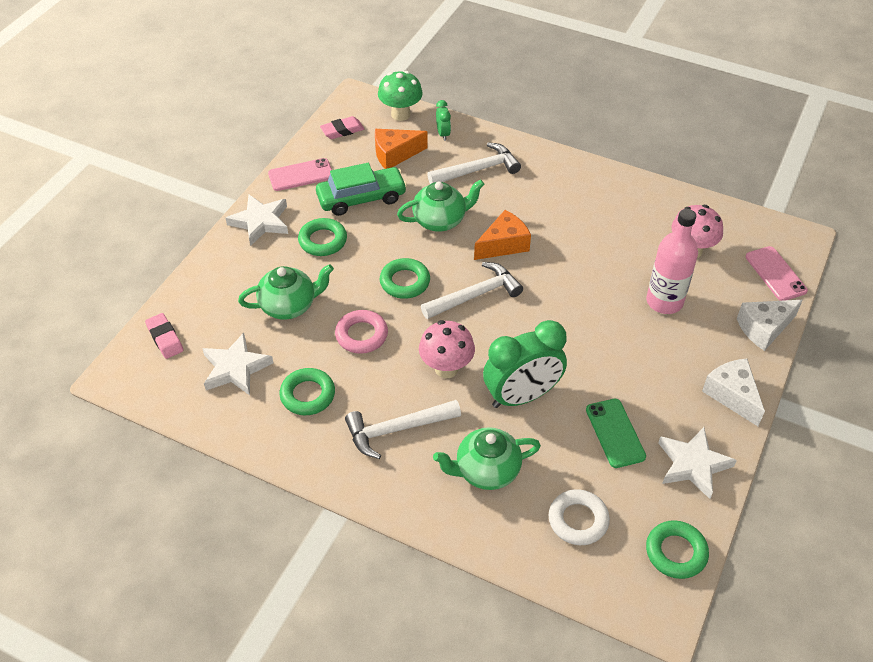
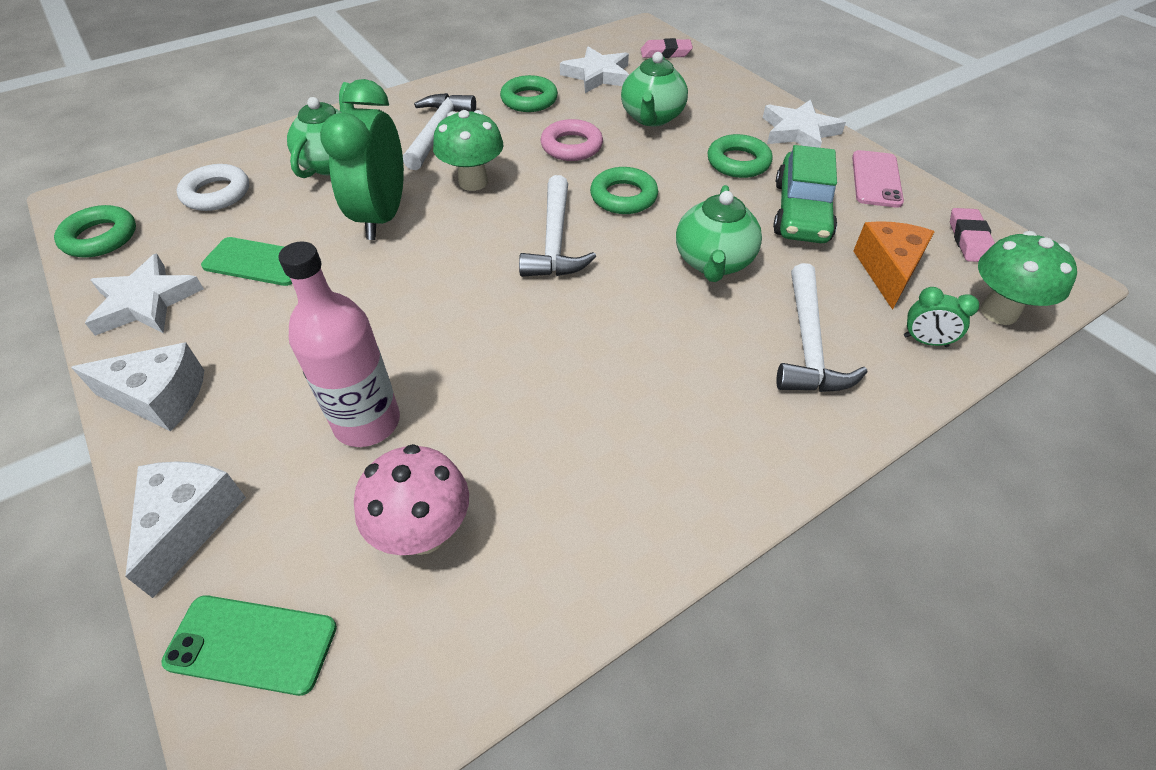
camera: 120 degrees right, 0 degrees up
(446, 368) = (473, 182): pink mushroom -> green mushroom
(503, 244) = (622, 302): orange cheese -> none
(775, 274) = (252, 644): pink phone -> green phone

